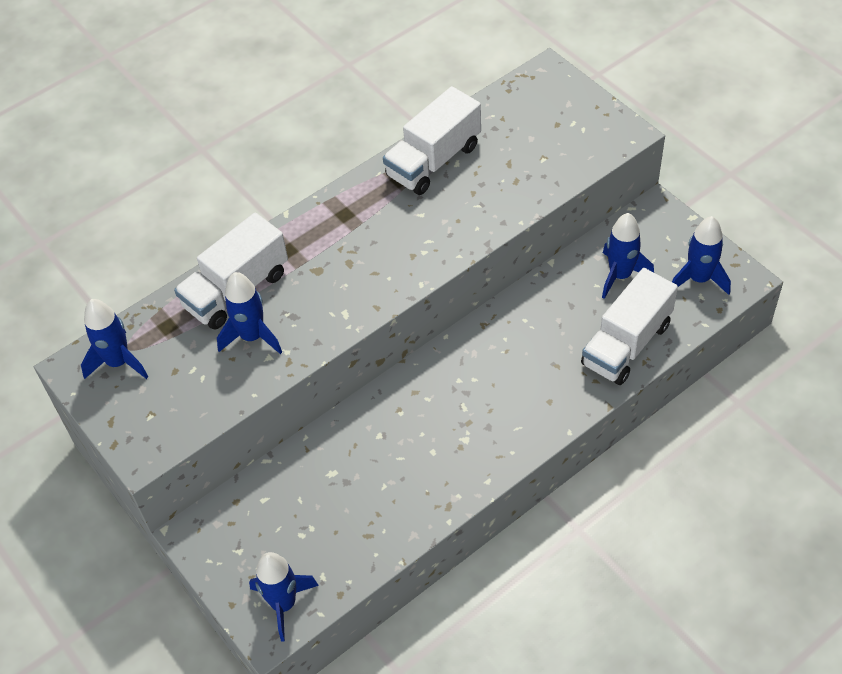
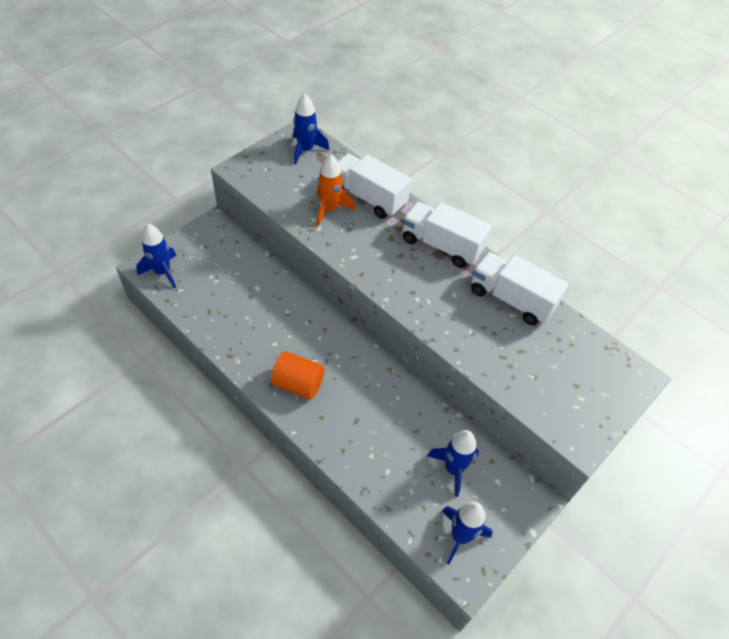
camera: 75 degrees right, 0 degrees up
(252, 337) = (330, 209): blue rocket -> orange rocket
(499, 425) = (298, 384): none -> orange cylinder
(626, 344) = (381, 474): white truck -> white truck (441, 245)

